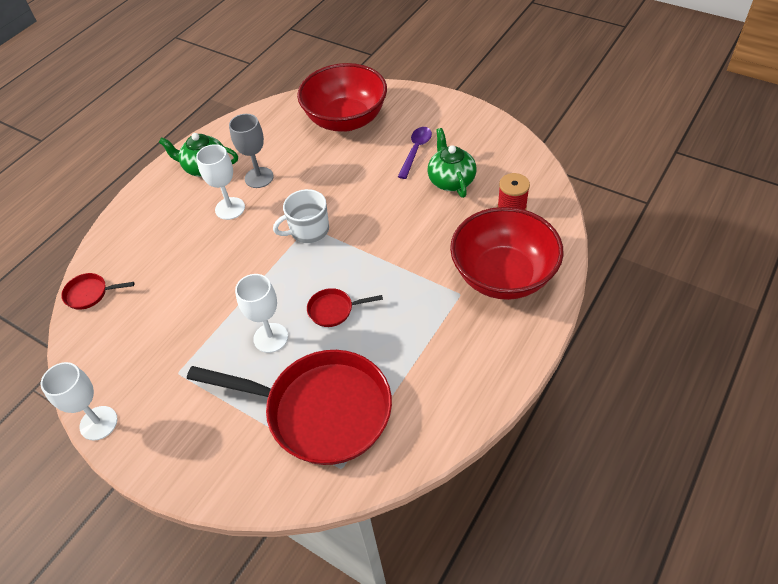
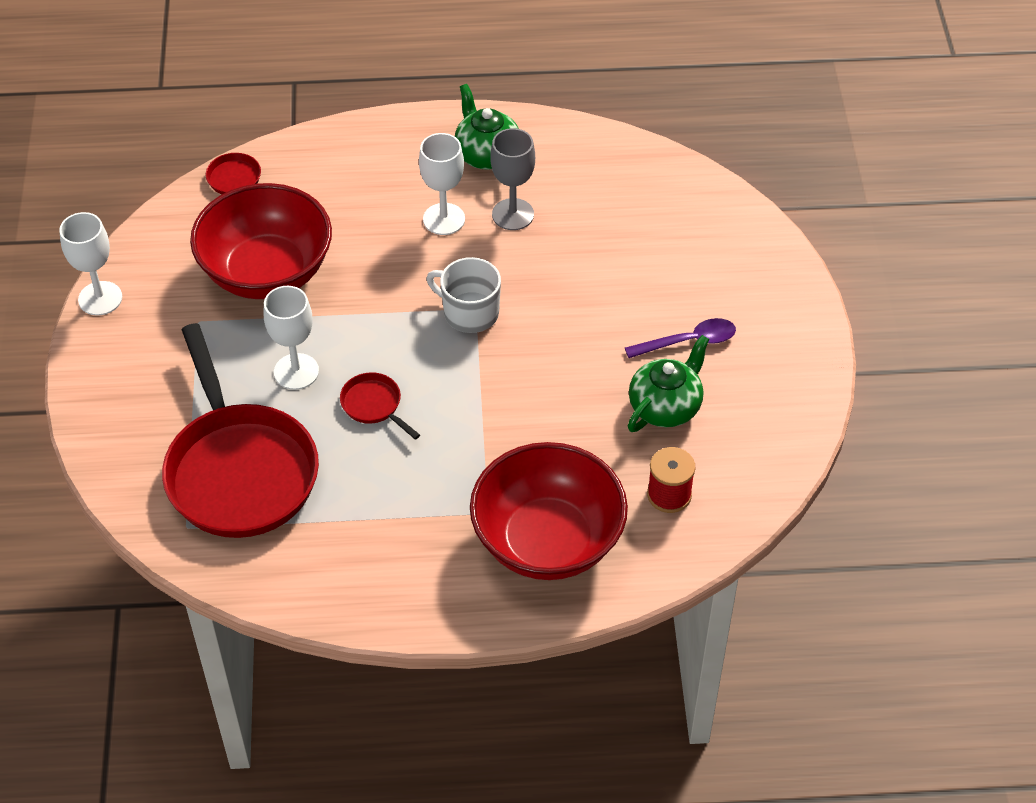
camera: 50 degrees right, 0 degrees up
(346, 120) = (683, 237): red bowl -> red bowl (267, 272)

